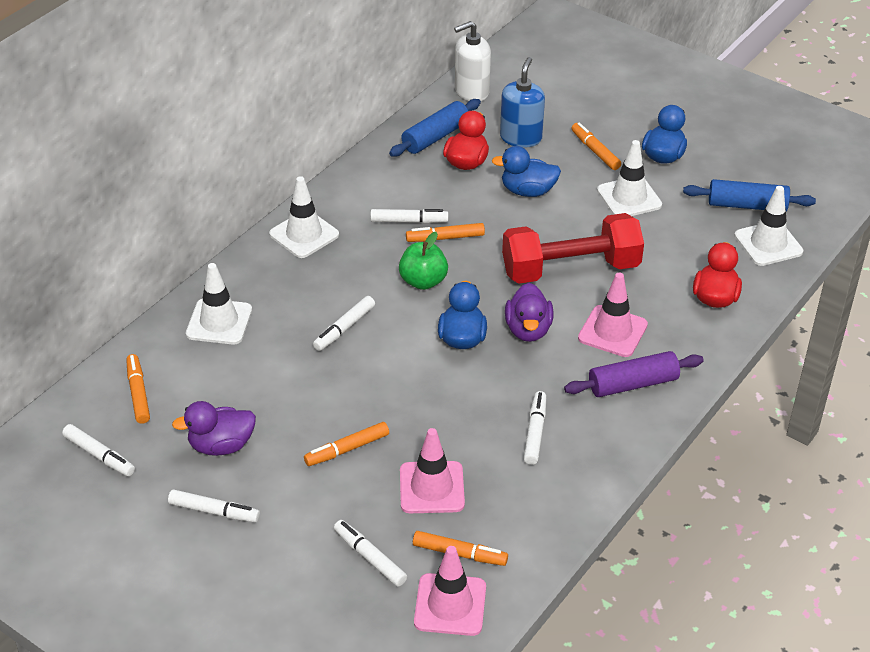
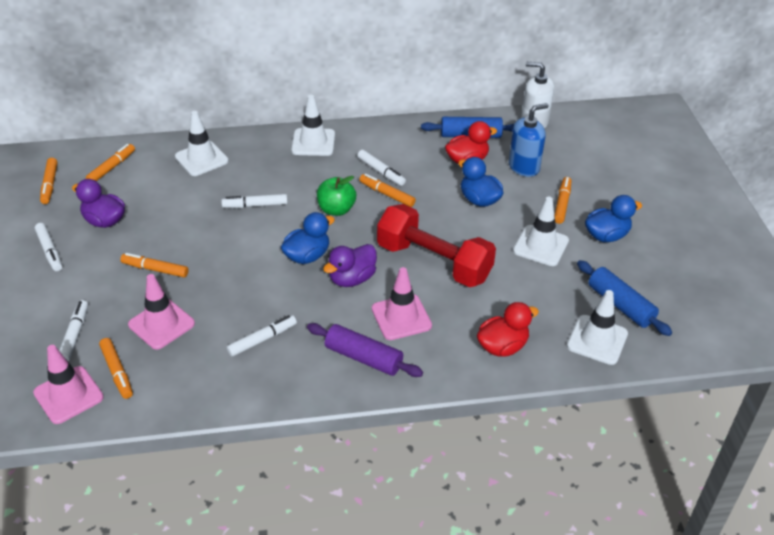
camera: 45 degrees right, 0 degrees up
(99, 455) = (49, 185): white marker -> orange marker

